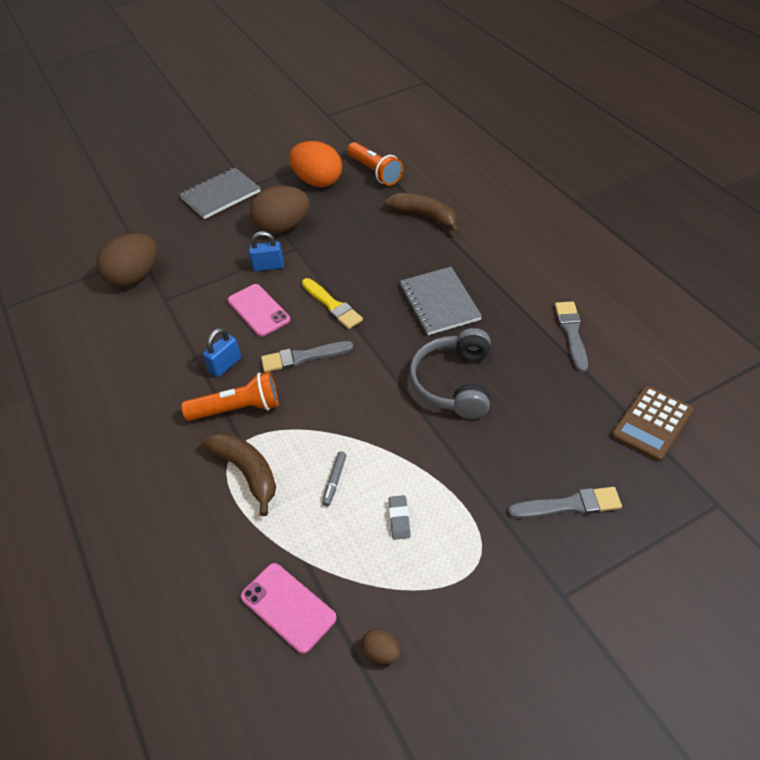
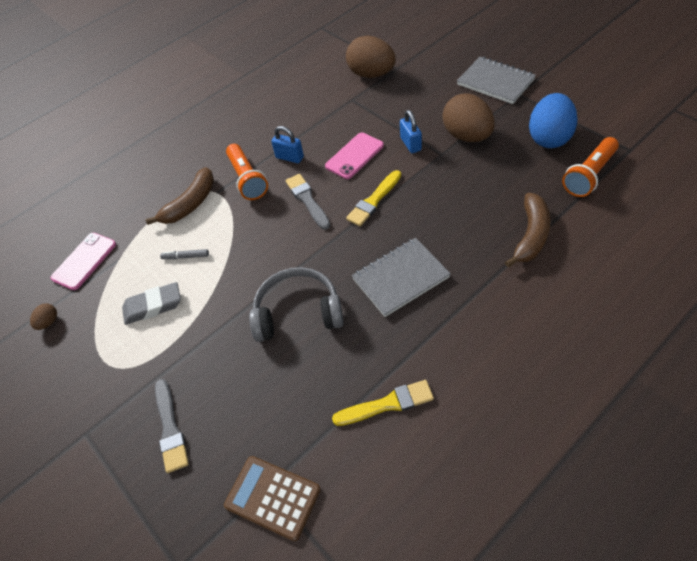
camera: 80 degrees right, 5 degrees up
(318, 181) = (549, 138): orange egg -> blue egg
(399, 519) = (153, 306): grey eraser -> grey eraser, size x1.73
(571, 333) = (387, 404): grey brush -> yellow brush

